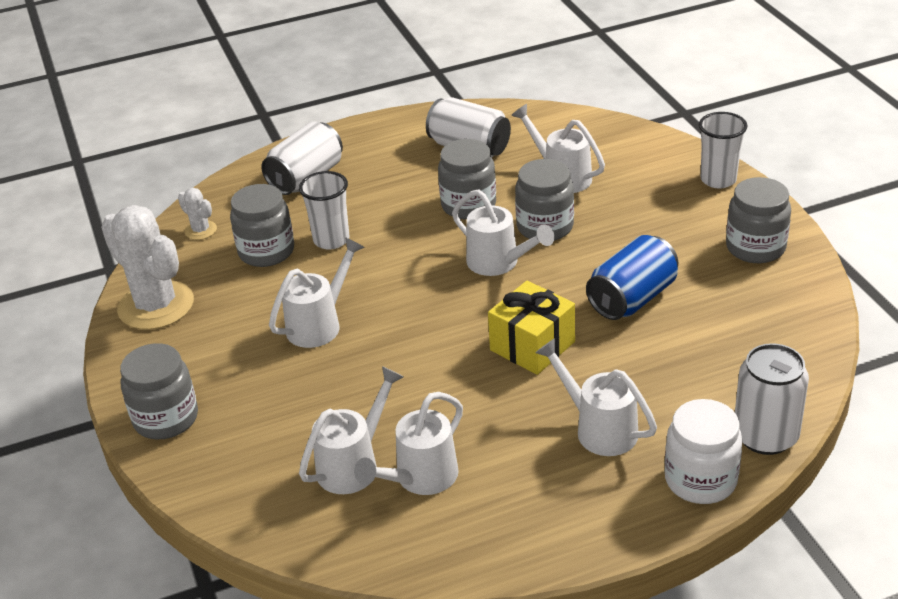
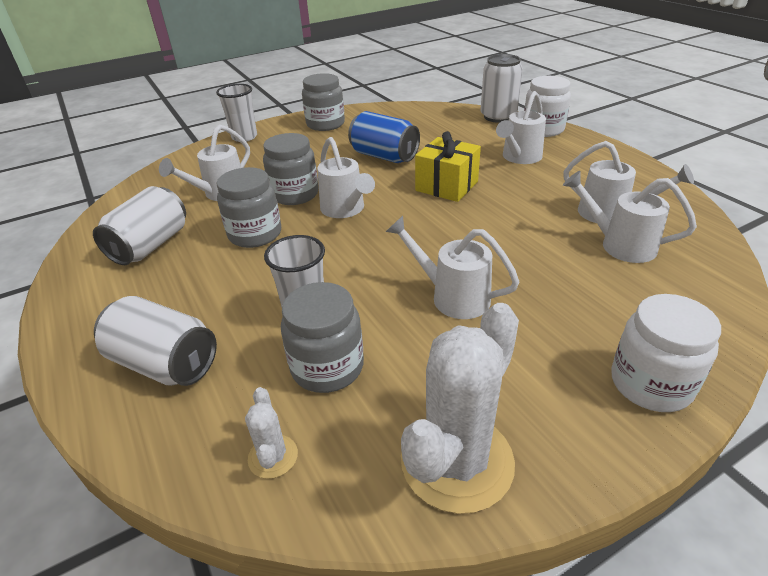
camera: 100 degrees left, 0 degrees up
(166, 418) = (650, 384): grey jar -> white jar
(201, 230) = (273, 456): white cactus -> white cactus turned 45 degrees counterclockwise
(499, 263) = (345, 210): white watering can -> white watering can turned 120 degrees clockwise

